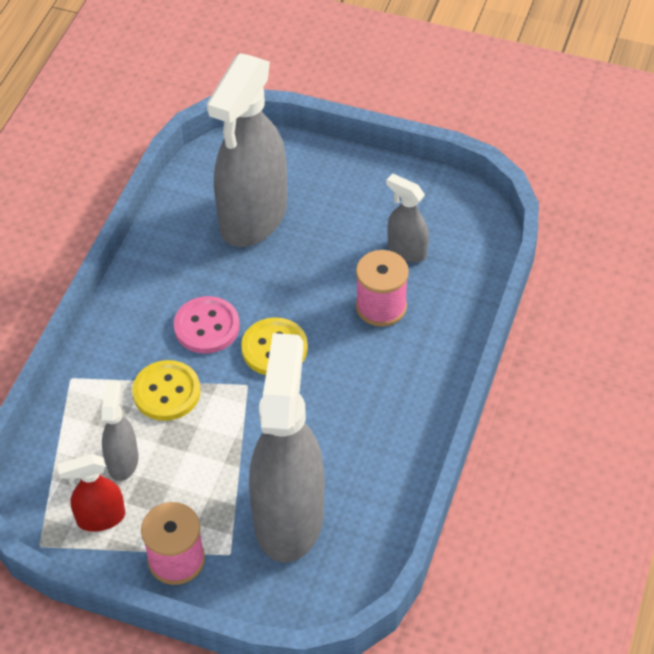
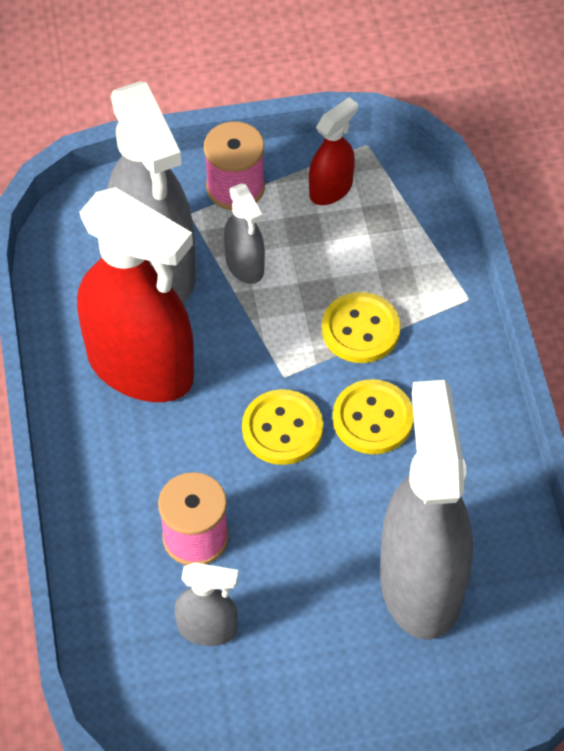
camera: 150 degrees right, 5 degrees up
(123, 461) = (351, 246): grey spray bottle -> grey spray bottle (245, 265)
(206, 327) = (373, 419): pink button -> yellow button
(349, 440) = (141, 367): none -> red spray bottle

